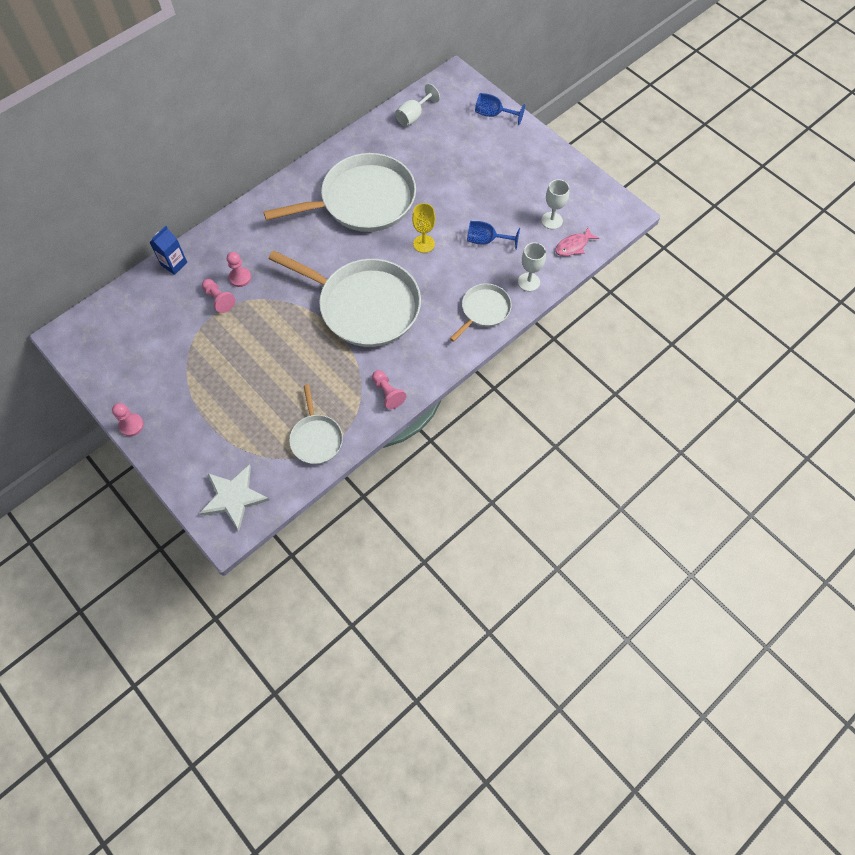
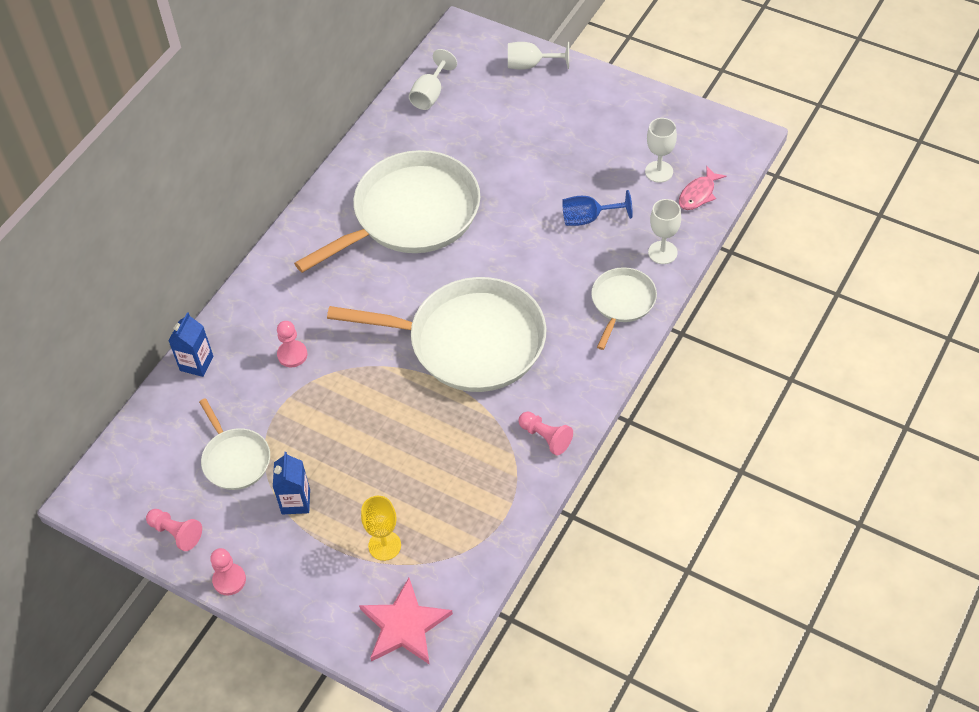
camera: 15 degrees left, 10 degrees down
(198, 384) = (296, 501): none -> blue carton
(219, 299) = (276, 389): pink pawn -> pink pawn (176, 533)
(233, 497) = (404, 625): white star -> pink star
(316, 438) = (479, 520): white pan -> white pan (235, 459)
(424, 244) = (511, 245): yellow goblet -> yellow goblet (384, 545)
(493, 114) = (530, 65): blue goblet -> white goblet

